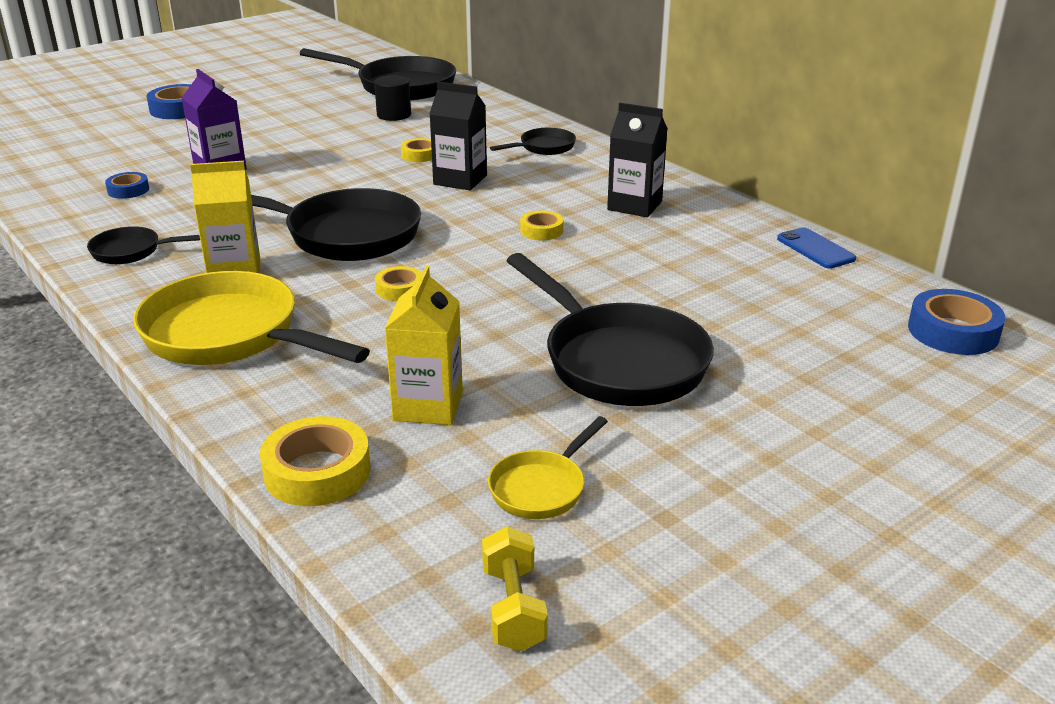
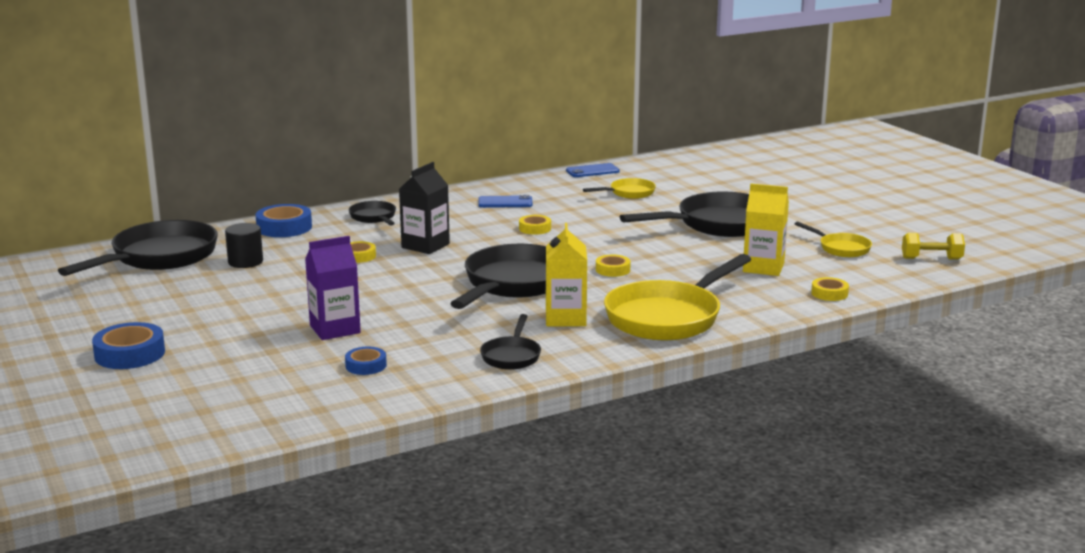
camera: 80 degrees left, 10 degrees down
(317, 471) = (829, 293): yellow tape -> yellow tape, size x0.59
(634, 205) = (505, 202): black carton -> blue phone
(729, 281) = (629, 193): none -> yellow pan
(953, 331) = (699, 161): blue tape -> blue tape (284, 227)

